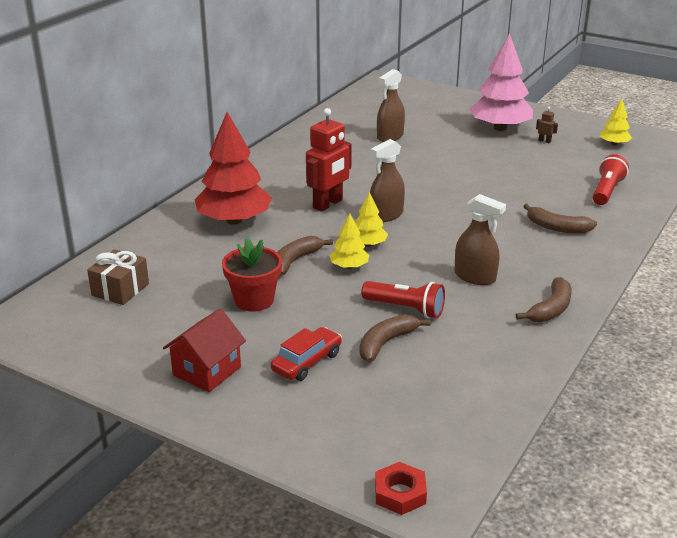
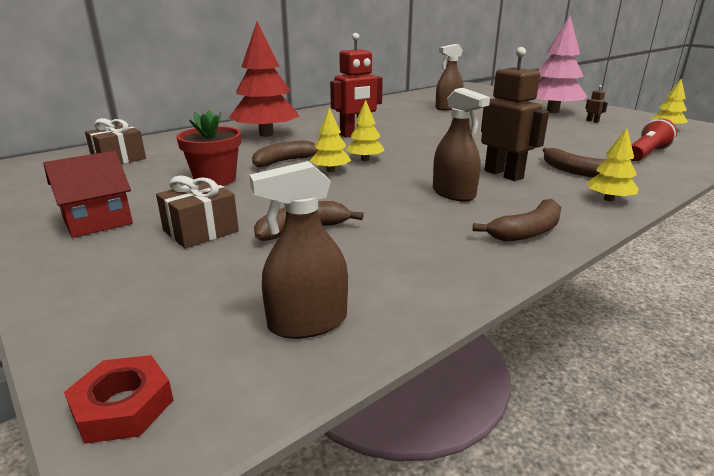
camera: 20 degrees right, 5 degrees down
(307, 362) = (201, 231): red car -> brown gift
(386, 215) = (401, 145): brown spray bottle -> brown spray bottle (307, 323)
(405, 309) = (353, 206): red flashlight -> none
(502, 243) = (503, 174): none -> brown robot
(595, 260) = (609, 199): none -> yellow tree

